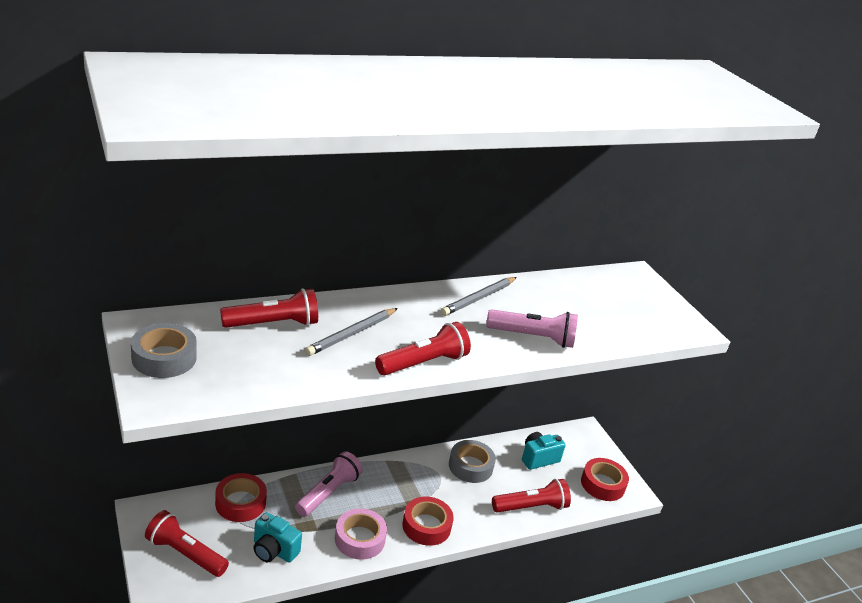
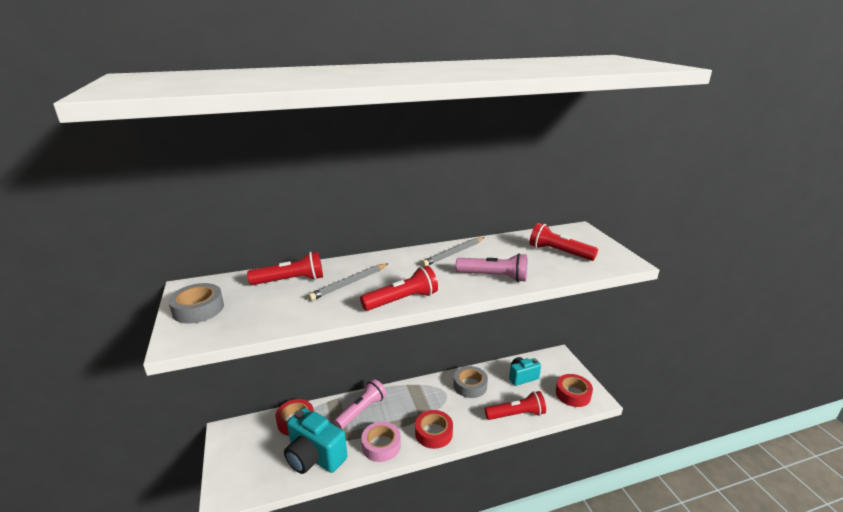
camera: 10 degrees right, 5 degrees down
(185, 554) = (248, 462): red flashlight -> red flashlight (559, 252)
(274, 550) = (314, 457): turquoise camera -> turquoise camera, size x1.67

